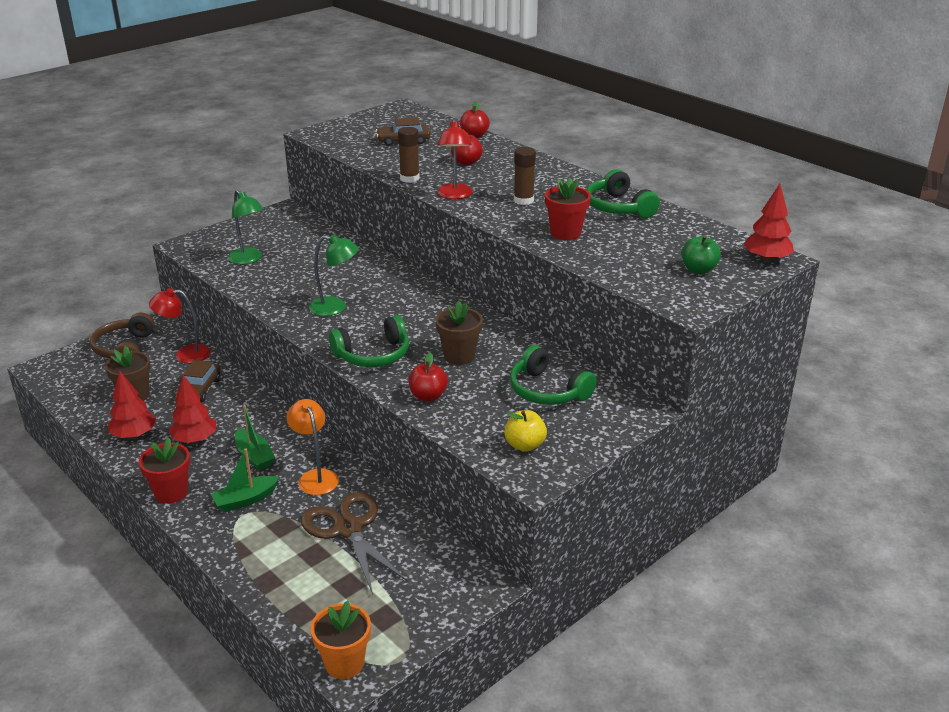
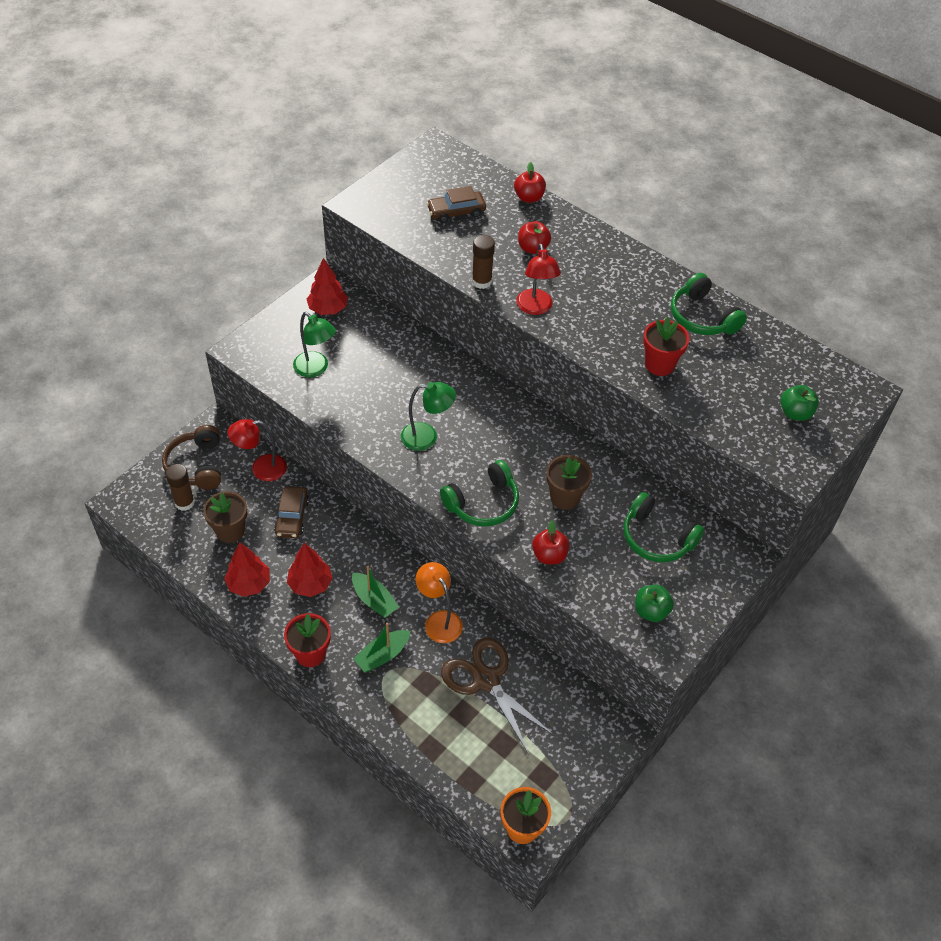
camera: 10 degrees left, 20 degrees up
(523, 200) = (606, 312): brown glue stick -> brown glue stick (184, 502)
(525, 445) = (651, 611): yellow apple -> green apple
(766, 259) = (855, 391): red tree -> red tree (328, 309)

